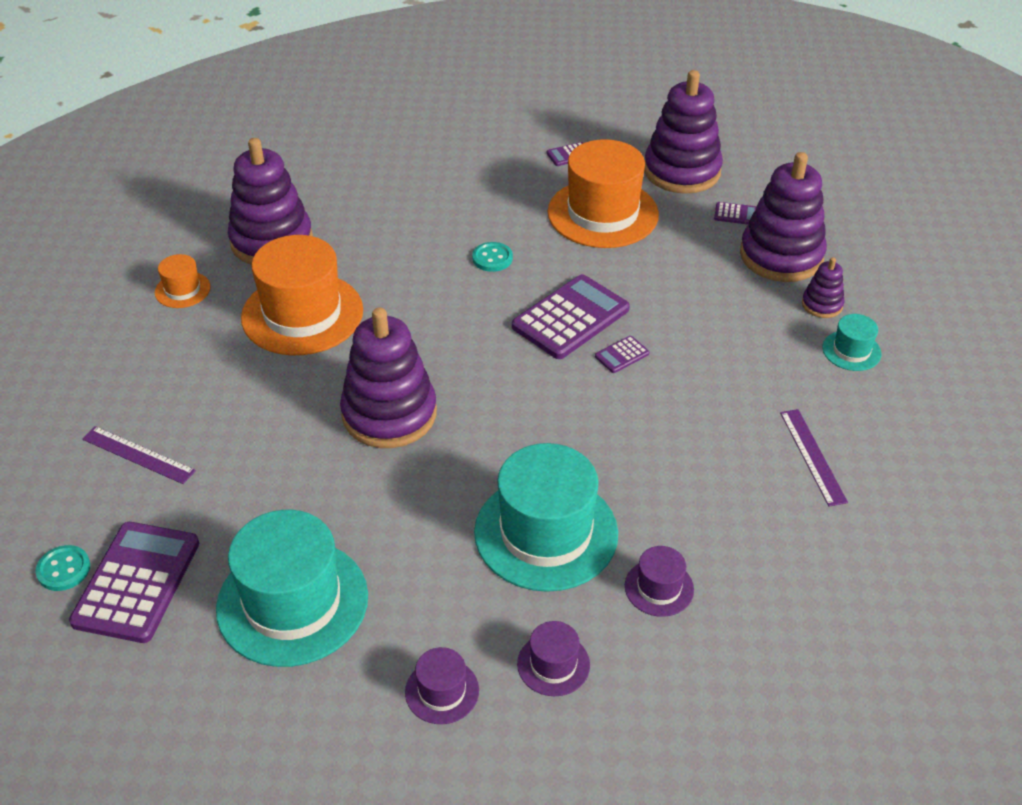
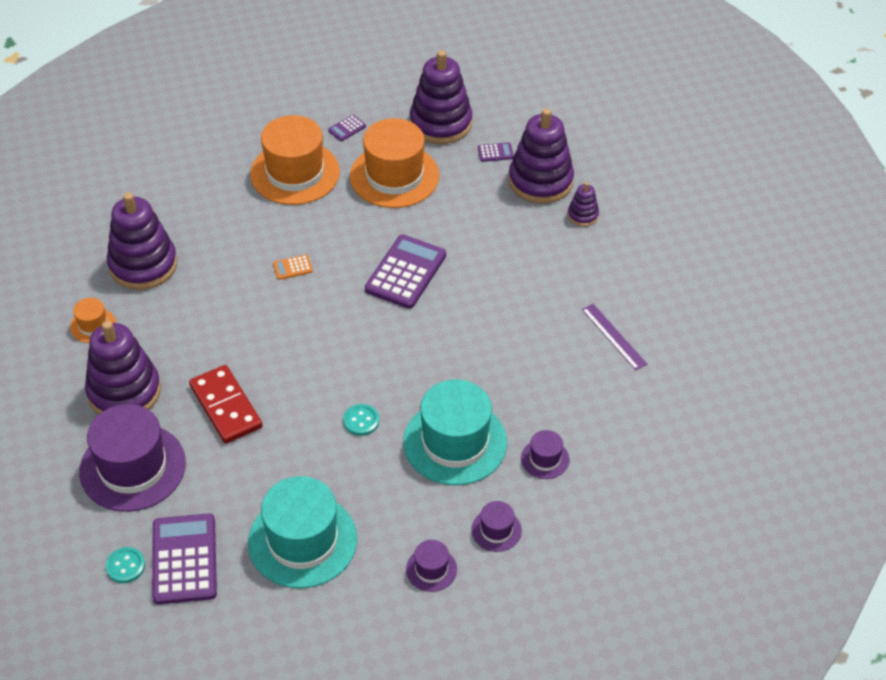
camera: 20 degrees left, 5 degrees up
(138, 455) = (132, 467): purple ruler -> purple hat
(282, 414) = (225, 407): none -> red domino
(302, 314) = (200, 321): orange hat -> orange hat (295, 173)
(389, 414) = (305, 385): purple stacking toy -> purple stacking toy (124, 391)
(438, 282) = (292, 268): none -> orange calculator
(492, 258) = (325, 236): turquoise button -> turquoise button (361, 421)
(622, 355) = (455, 293): purple calculator -> none
(851, 351) = (615, 247): turquoise hat -> none

